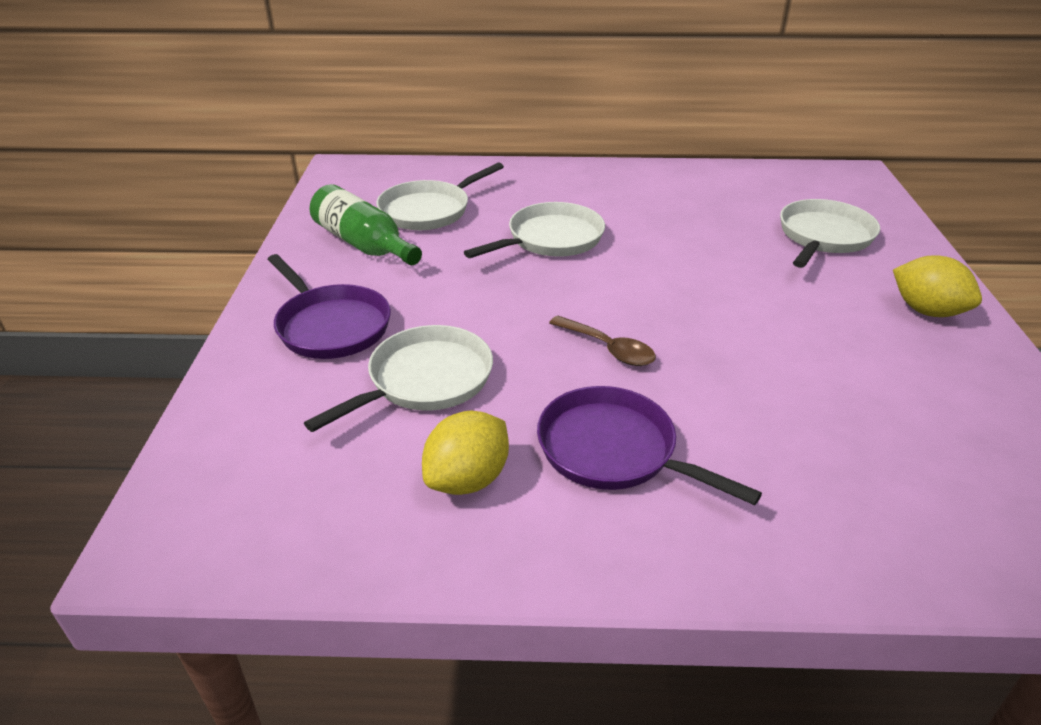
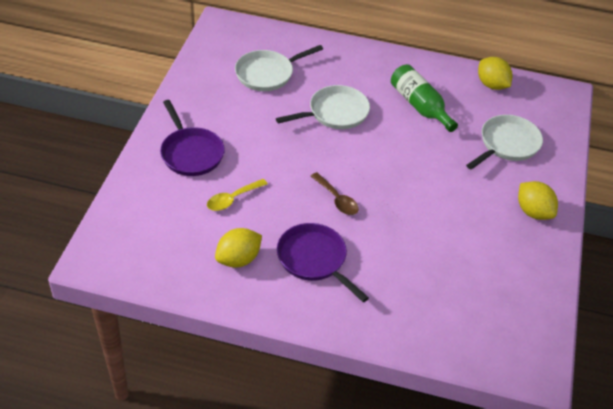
camera: 10 degrees right, 10 degrees up
(364, 244) = (221, 95): green bottle -> green bottle (420, 106)
(425, 380) = (232, 199): white pan -> yellow spoon
(755, 178) = (492, 85): none -> yellow lemon

